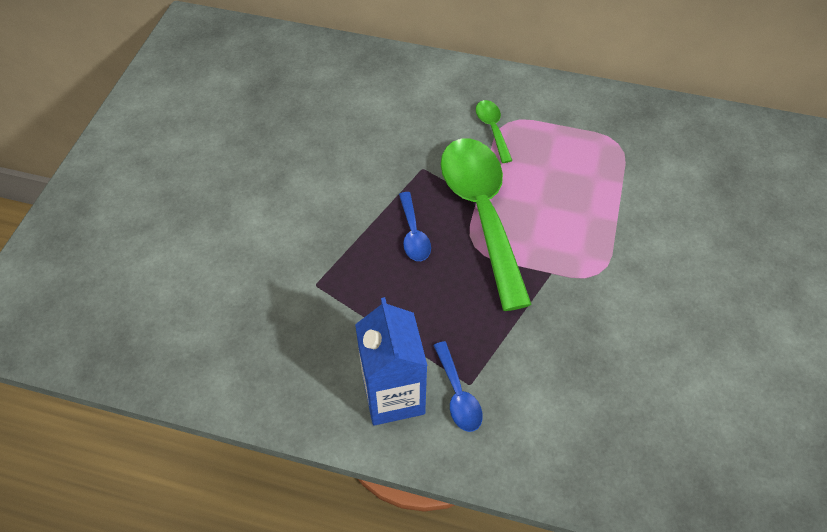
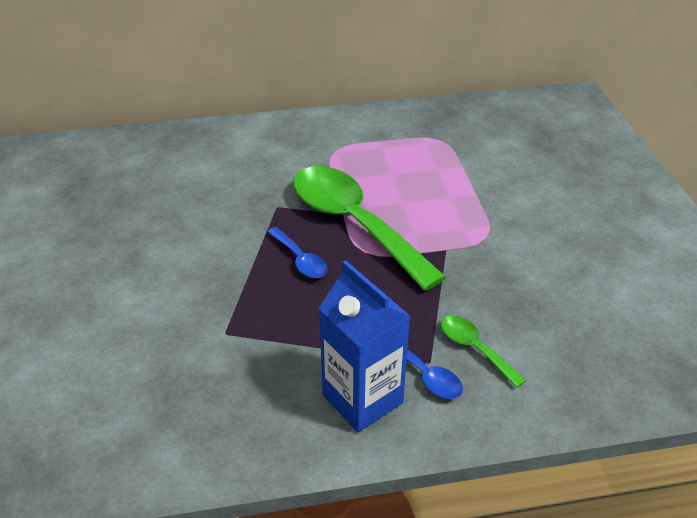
camera: 25 degrees left, 15 degrees down
(492, 129) = (324, 159): green spoon -> green spoon (475, 348)

